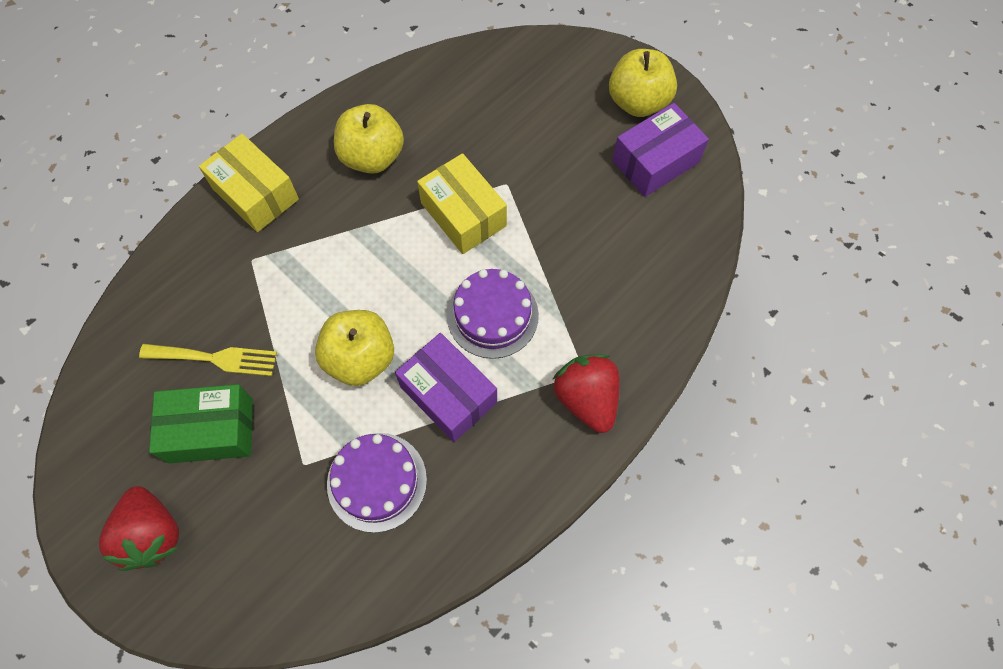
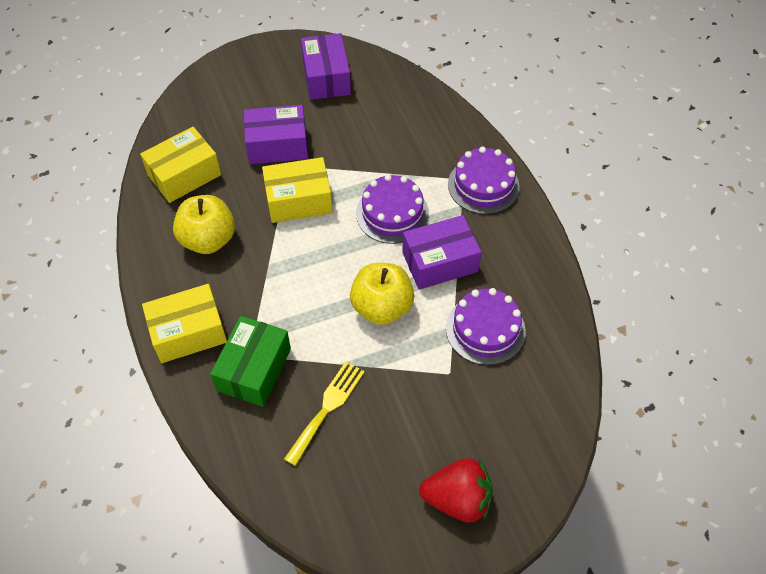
camera: 65 degrees left, 10 degrees down
(211, 430) = (389, 430): green box -> green box (254, 369)
(443, 96) = (184, 175): none -> yellow box
(528, 160) = (277, 145): none -> purple box
(586, 399) = (483, 185): red strawberry -> purple cake
(638, 102) = (272, 67): yellow apple -> none

